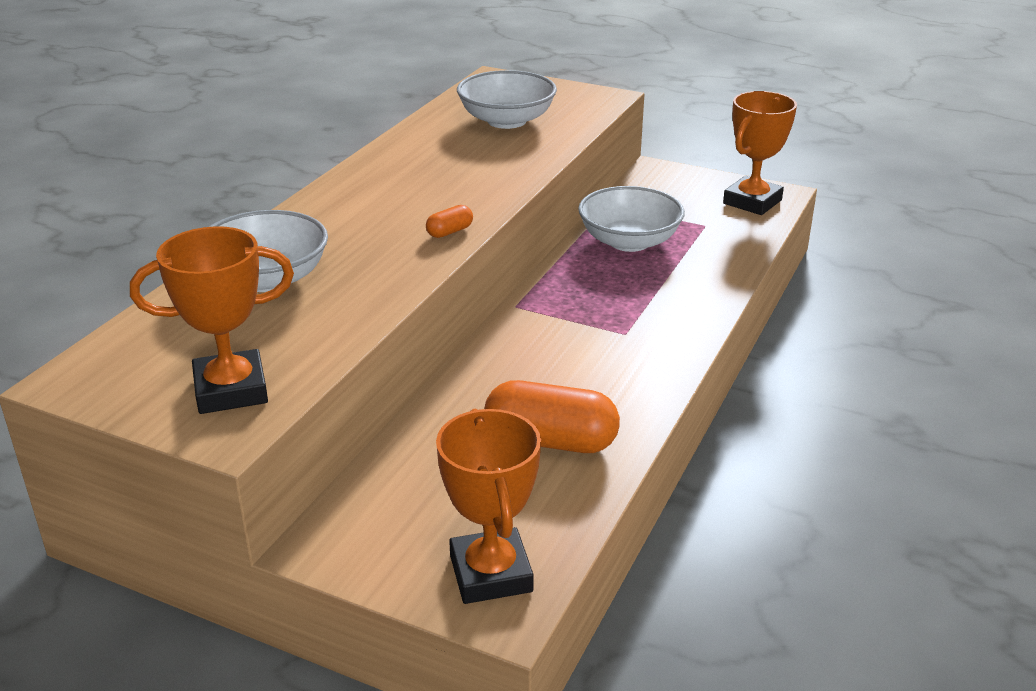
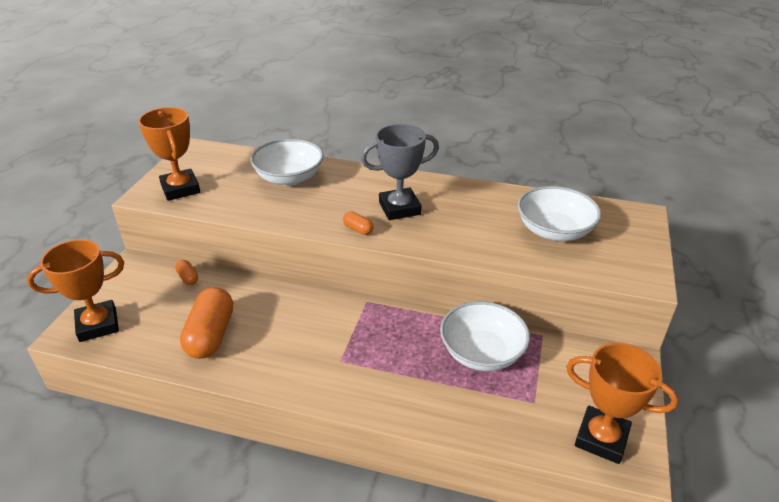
camera: 80 degrees right, 5 degrees up
(394, 471) = (188, 278): none -> orange capsule
(411, 200) = (399, 208): none -> grey trophy

